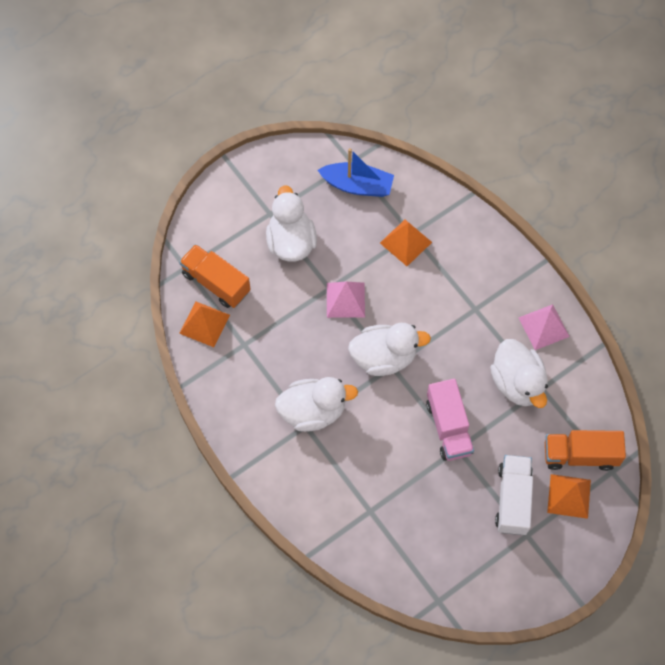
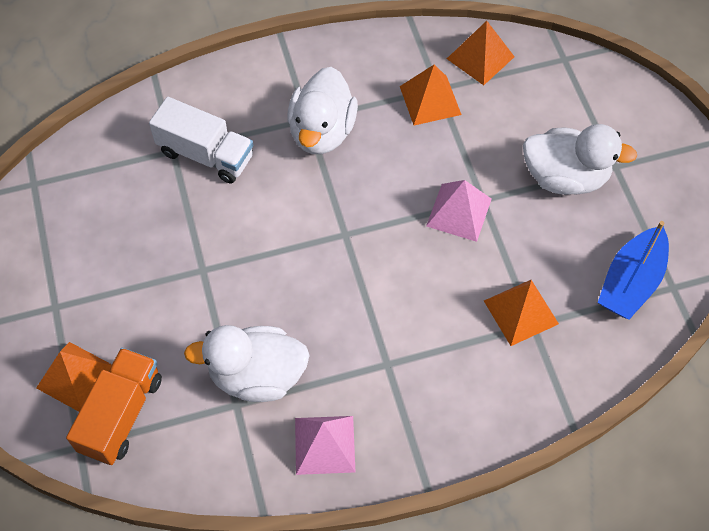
camera: 110 degrees right, 5 degrees down
(216, 283) = (532, 83): orange truck -> none
(257, 346) = (430, 100): none -> orange pyramid
(384, 357) = (360, 229): white duck -> none
(448, 427) = (234, 269): pink truck -> none
(513, 499) = (106, 308): white truck -> white truck (206, 154)

